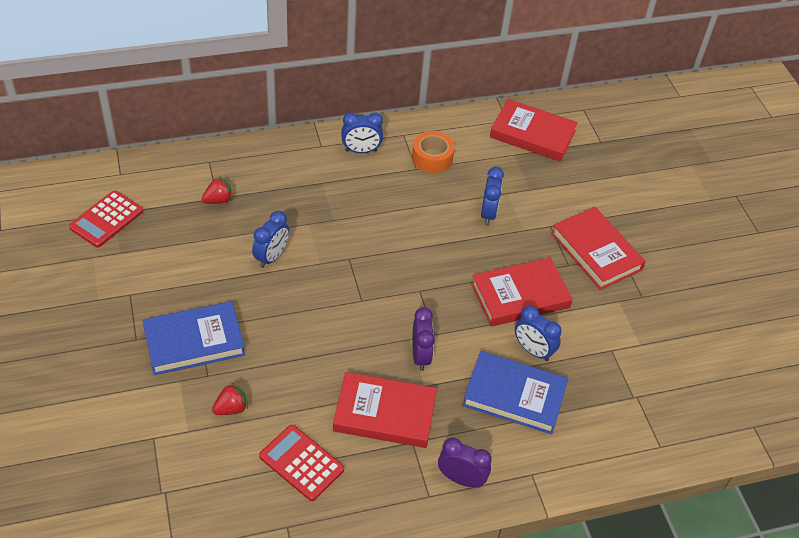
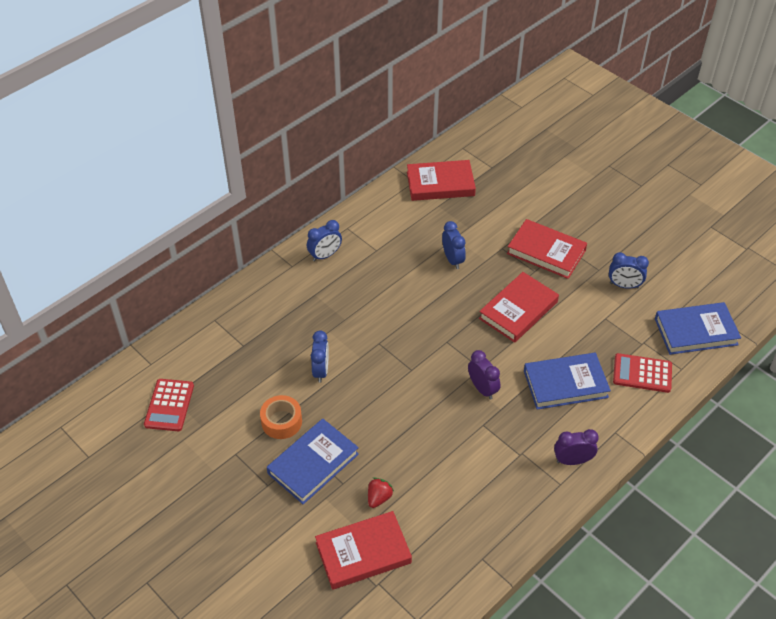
camera: 25 degrees left, 0 degrees up
(218, 200) = (246, 347): red strawberry -> none
(301, 463) = (458, 509): red calculator -> red calculator (642, 373)
(384, 414) = (488, 443): red book -> red book (363, 553)
(432, 158) = (381, 236): orange tape -> orange tape (281, 421)
(533, 350) = (555, 345): blue clock -> blue clock (624, 285)
(708, 415) = (695, 331): none -> blue book

